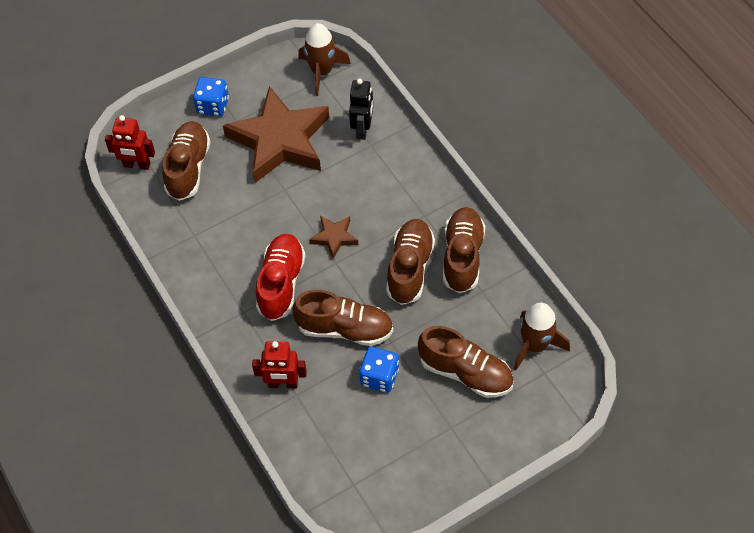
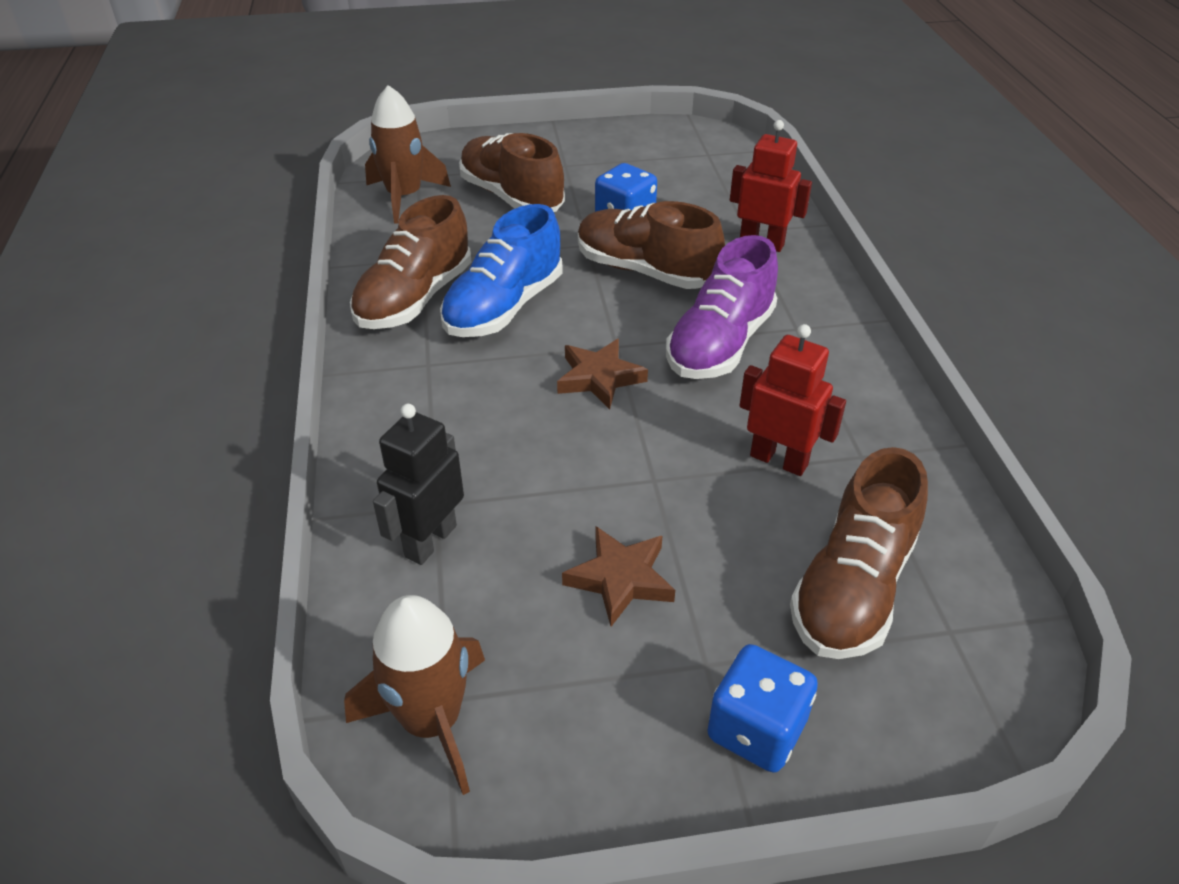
camera: 160 degrees left, 15 degrees down
(137, 165) = (981, 637): red robot -> red robot (779, 460)
(280, 140) = (621, 579): brown star -> brown star, size x0.43
(281, 283) = (720, 344): red shoe -> purple shoe
(410, 268) = (504, 307): brown shoe -> blue shoe

